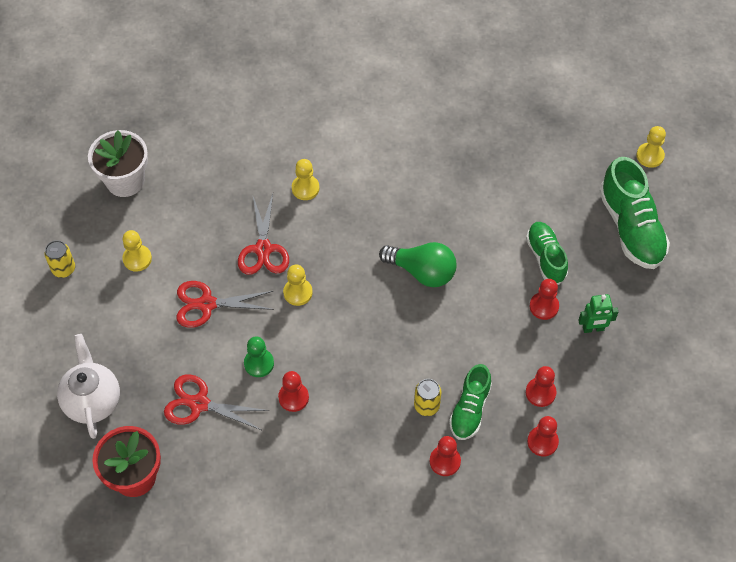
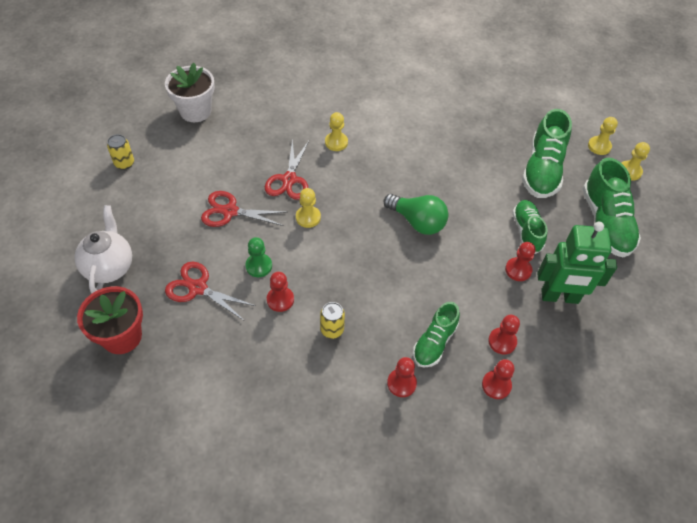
camera: 10 degrees right, 5 degrees down
(137, 259) = (185, 167): yellow pawn -> yellow pawn (599, 146)
(426, 406) = (396, 331): yellow can -> yellow can (332, 330)
(551, 175) = (542, 170): none -> green shoe
(593, 328) = (559, 297): green robot -> green robot, size x1.94

